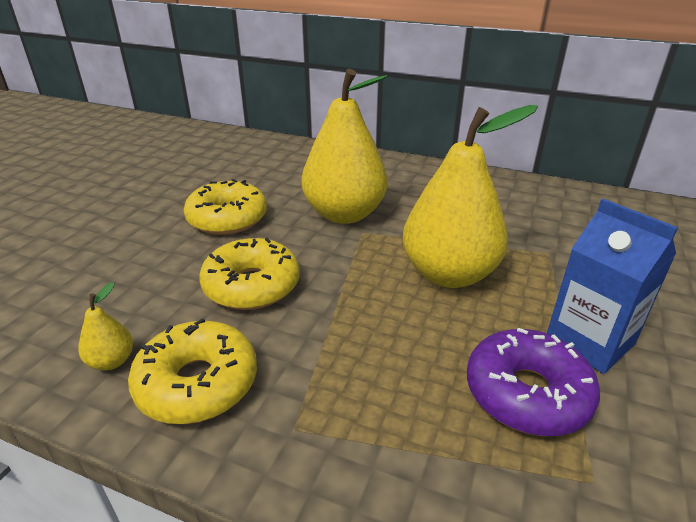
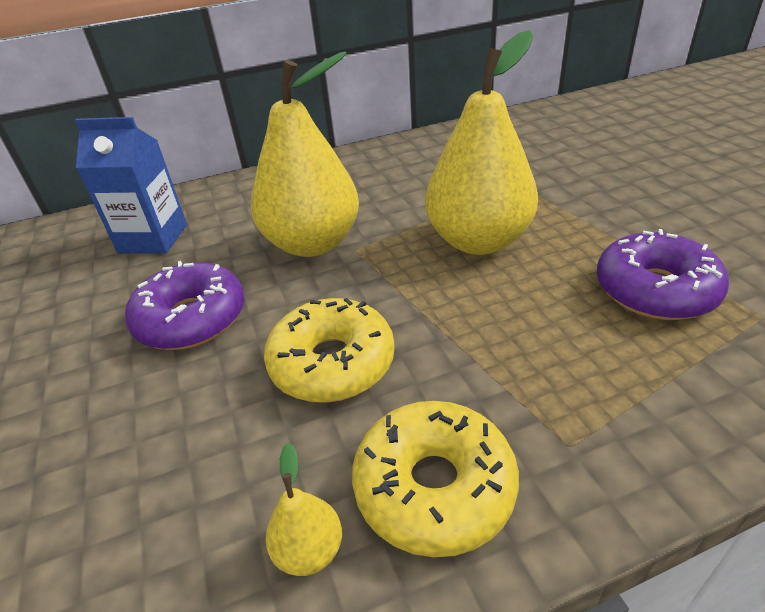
camera: 40 degrees left, 5 degrees up
(227, 219) = (191, 319): yellow donut -> purple donut
(589, 341) = (631, 230): blue carton -> blue carton (153, 239)

